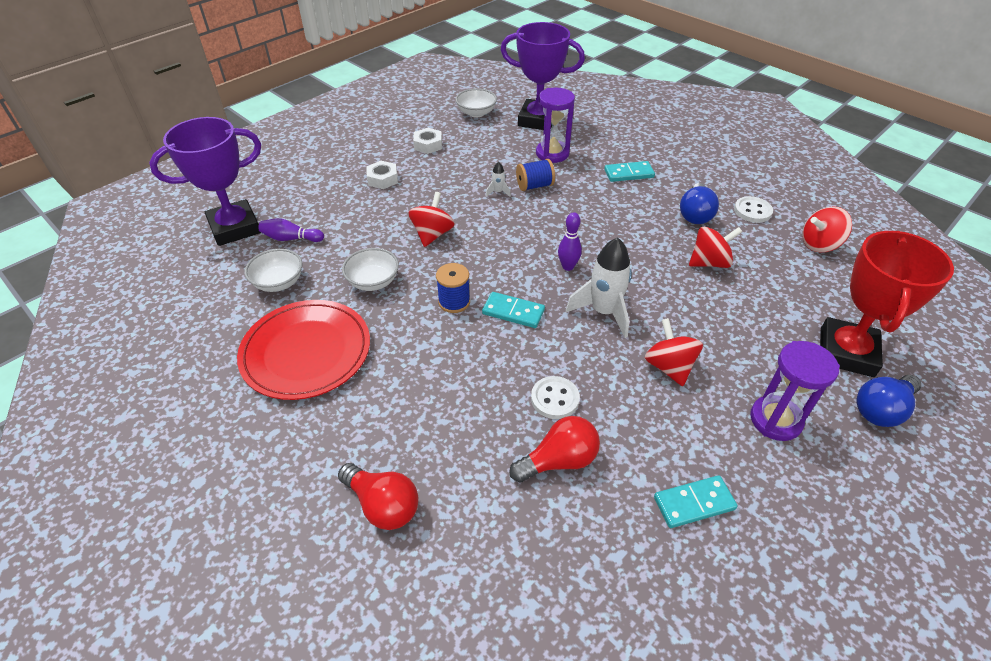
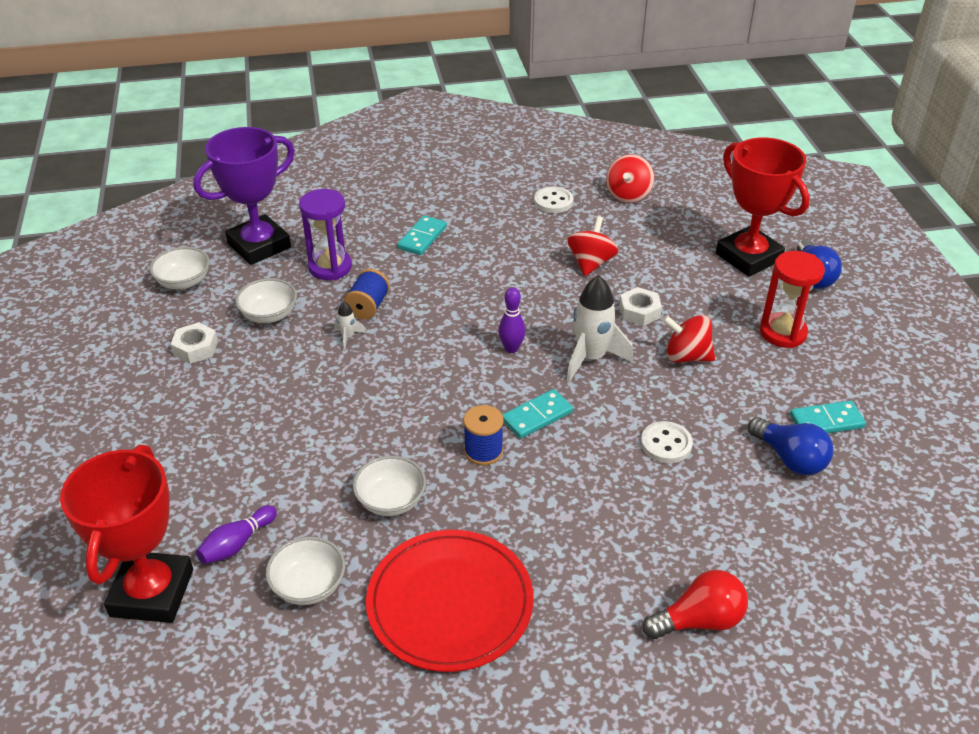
camera: 55 degrees left, 5 degrees down
(235, 228) = (152, 593): purple trophy -> red trophy
(382, 179) = (215, 415): white nut -> white nut (639, 311)
(432, 234) = (362, 419): red spinning top -> none
(483, 154) = (269, 315): none -> white bowl
(559, 460) = (733, 476): red light bulb -> none
(694, 503) = (826, 421): turquoise domino -> turquoise domino turned 60 degrees clockwise
(695, 214) = (523, 234): blue light bulb -> blue light bulb (790, 458)
(775, 420) = (783, 333): purple hourglass -> red hourglass

